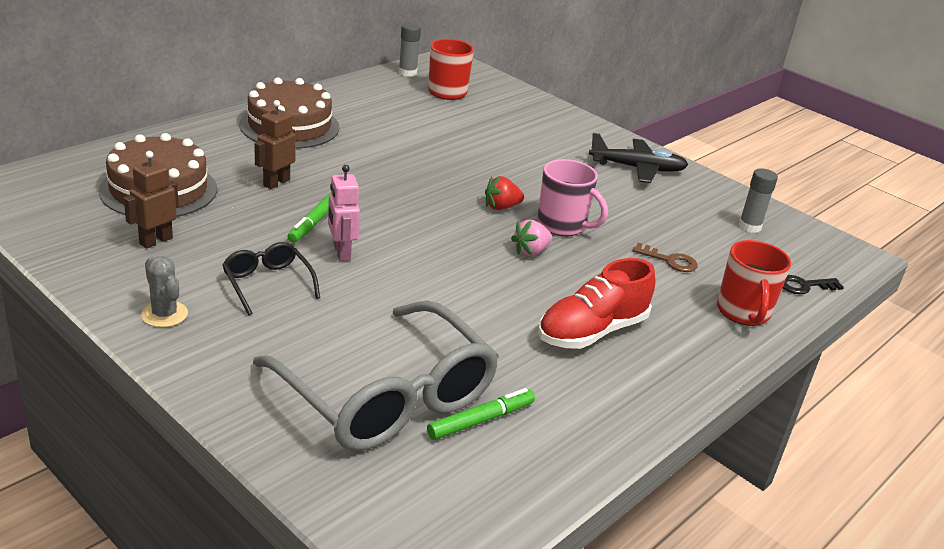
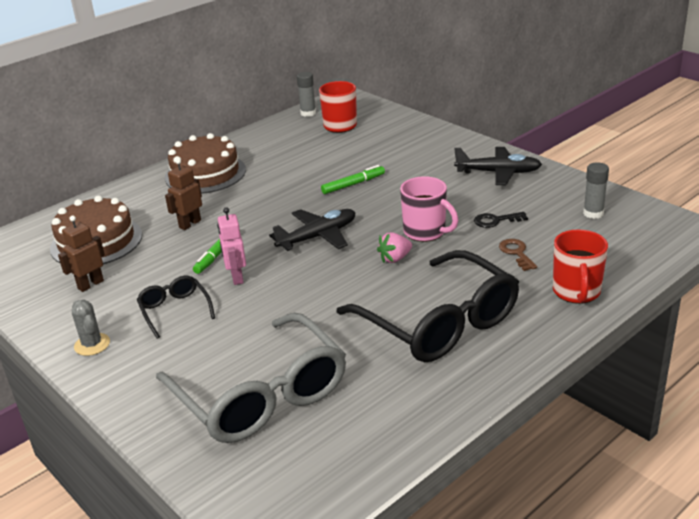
camera: 10 degrees right, 0 degrees up
(436, 216) = (318, 237): none -> black plane
(481, 420) = (336, 408): green marker -> green marker (353, 184)
(501, 207) = (374, 222): red strawberry -> none
(592, 331) = (439, 323): red shoe -> black glasses
(670, 261) = (516, 253): brown key -> brown key turned 135 degrees counterclockwise
(804, 286) = (636, 262): black key -> black key (495, 220)

